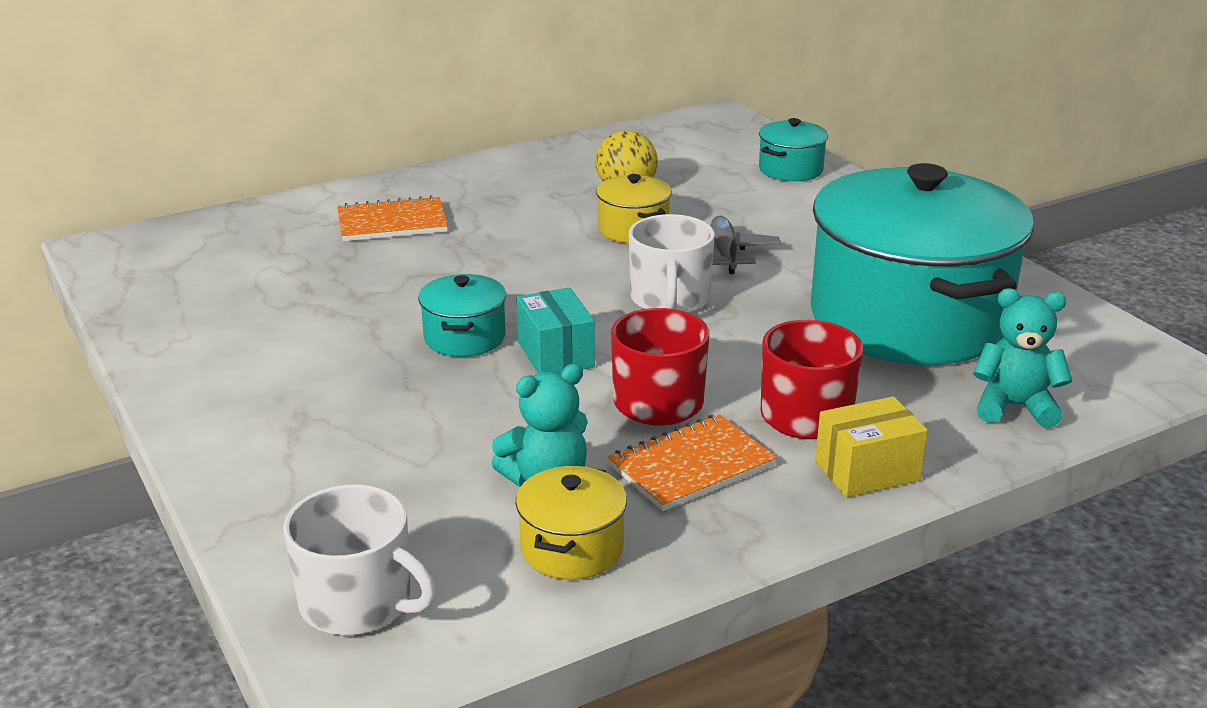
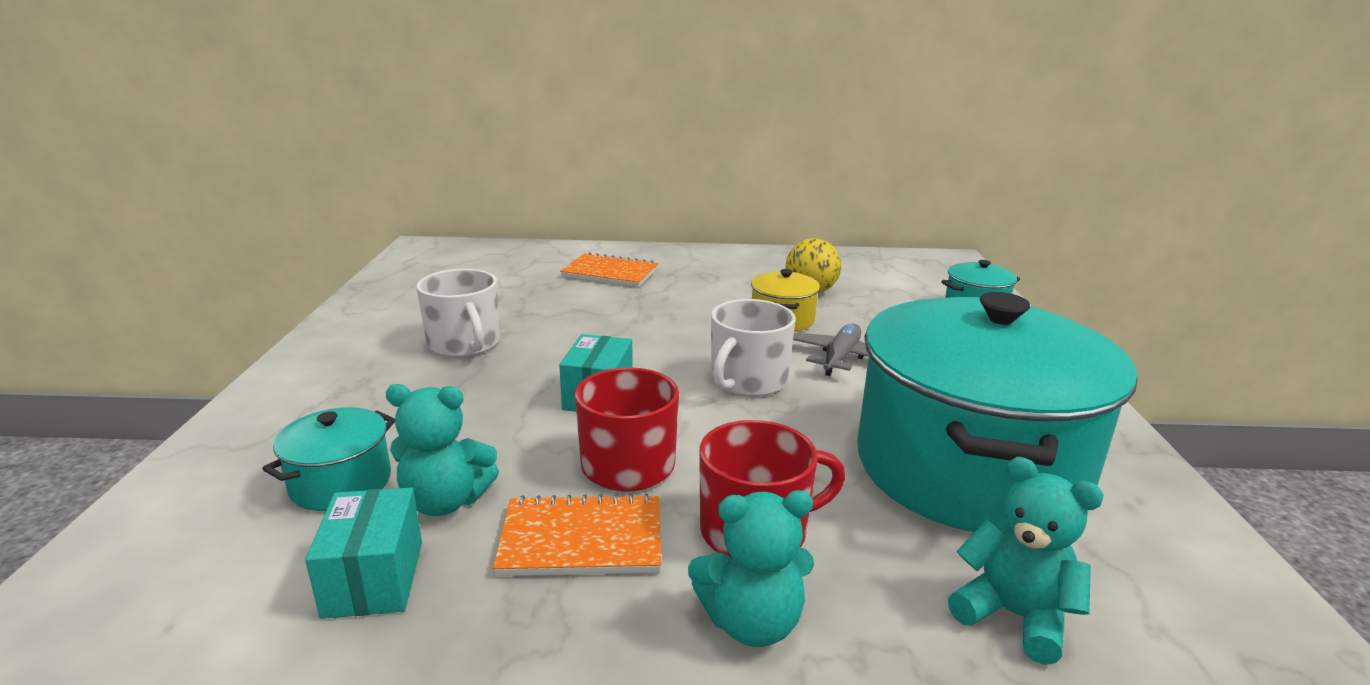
camera: 30 degrees right, 5 degrees down
(358, 603) = (158, 551): white mug -> white mug (464, 344)
(464, 337) = (549, 362): turquoise pot -> turquoise pot (341, 483)
(572, 548) = (374, 578): yellow pot -> turquoise box
(867, 471) = (752, 622): yellow box -> turquoise teddy bear

